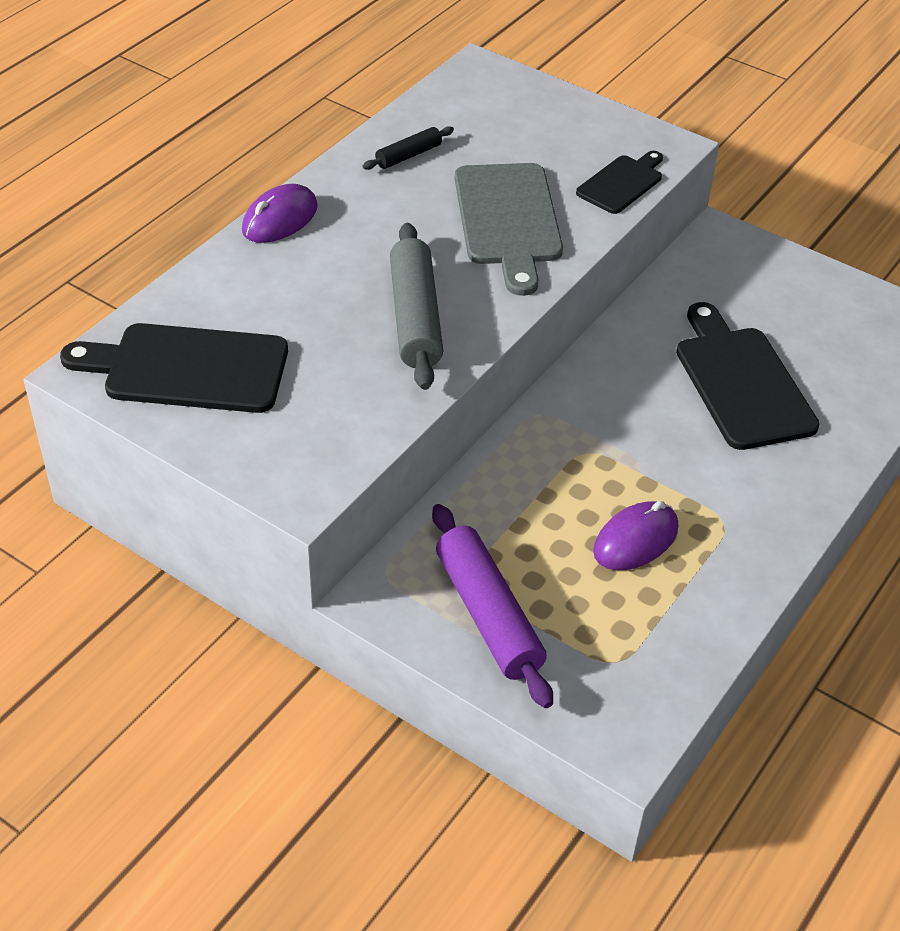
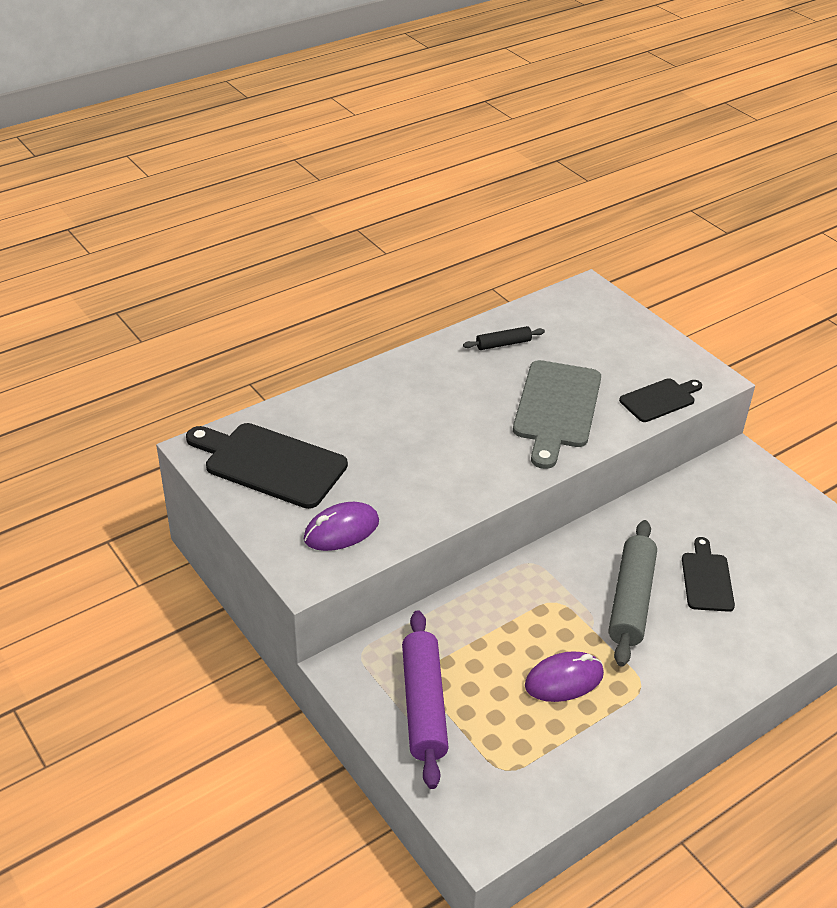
camera: 20 degrees right, 5 degrees down
(280, 219) = (386, 371): purple mouse -> purple mouse (341, 530)
(415, 317) = (451, 465): grey rolling pin -> grey rolling pin (630, 600)
(741, 382) = (707, 579): black cutting board -> black cutting board, size x0.57

